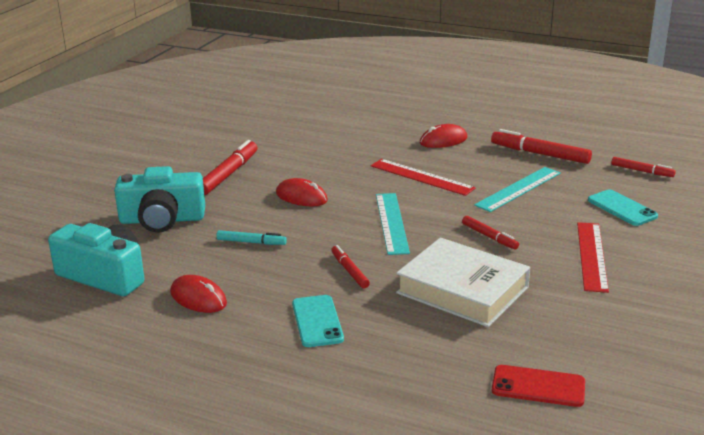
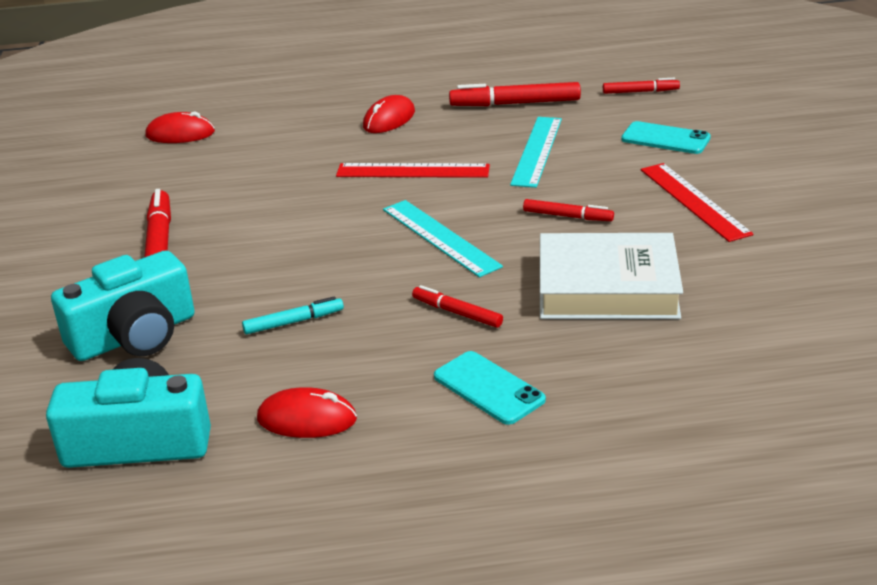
camera: 30 degrees left, 5 degrees up
(301, 197) = (293, 242): red mouse -> red mouse (180, 134)
(538, 386) = (800, 363): red phone -> none

